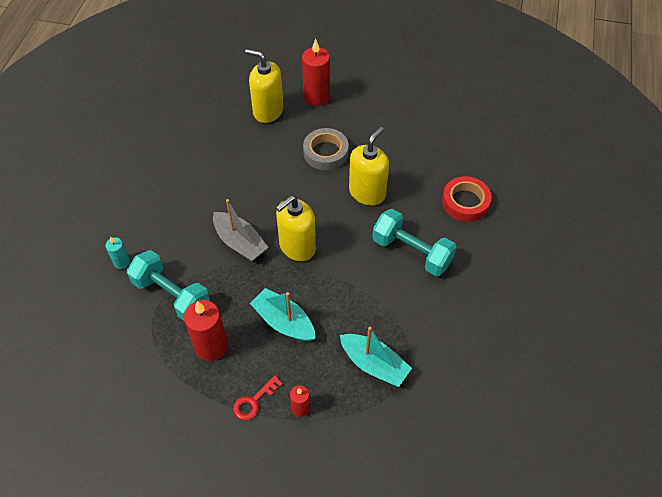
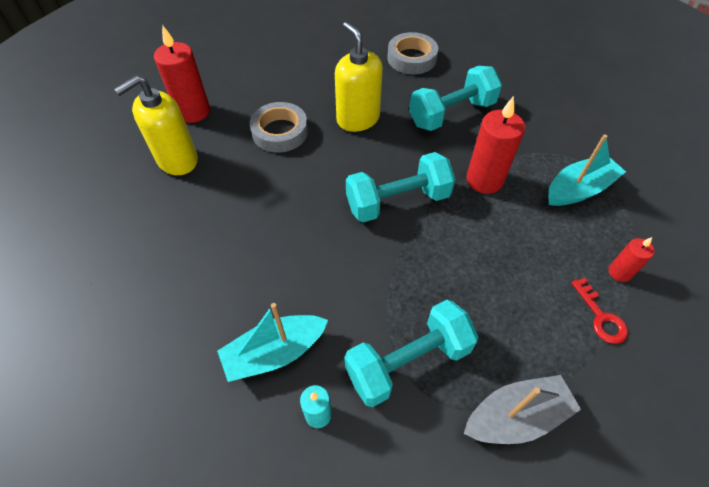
camera: 65 degrees left, 0 degrees up
(211, 346) = (507, 339): red candle -> red candle (484, 180)
(240, 243) = (362, 255): grey boat -> grey boat (516, 416)
(284, 322) = (498, 249): turquoise boat -> turquoise boat (275, 353)
(297, 247) = (397, 201): yellow soap dispenser -> turquoise dumbbell
(465, 202) = (411, 58): red tape -> grey tape

